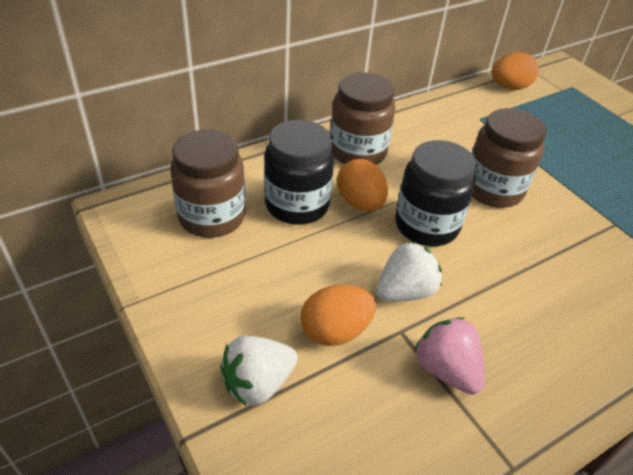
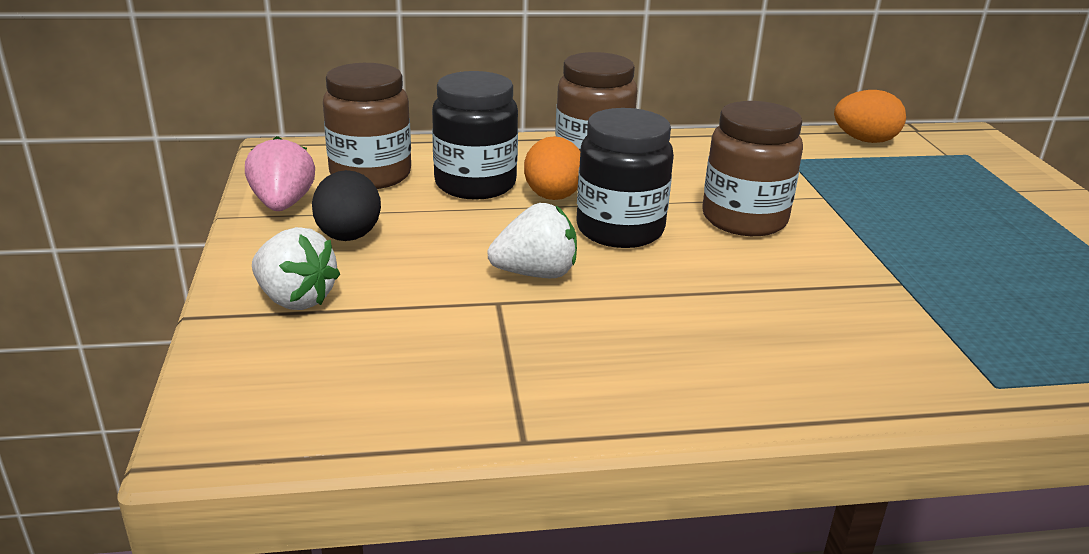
camera: 25 degrees right, 15 degrees down
(246, 296) = (348, 237): none -> black egg
(258, 383) = (295, 299): white strawberry -> white strawberry turned 135 degrees counterclockwise
(335, 331) = (419, 283): orange egg -> none
(446, 369) = (522, 344): pink strawberry -> pink strawberry (283, 204)

